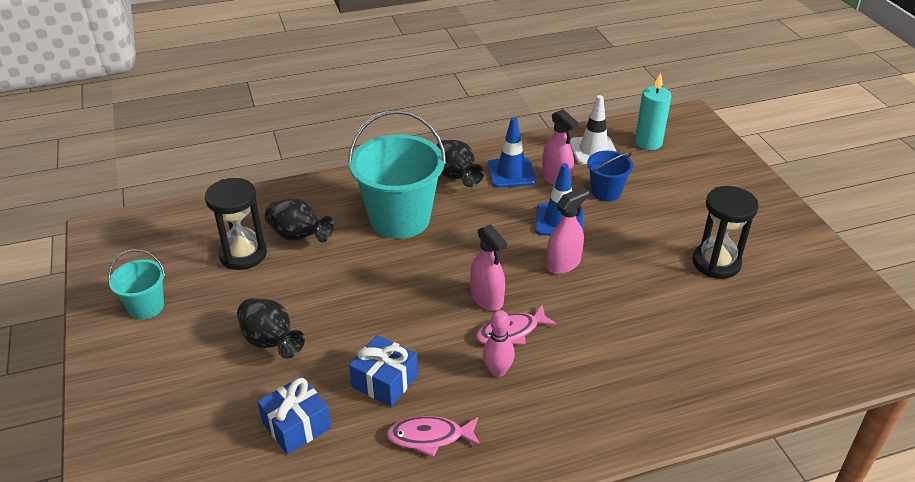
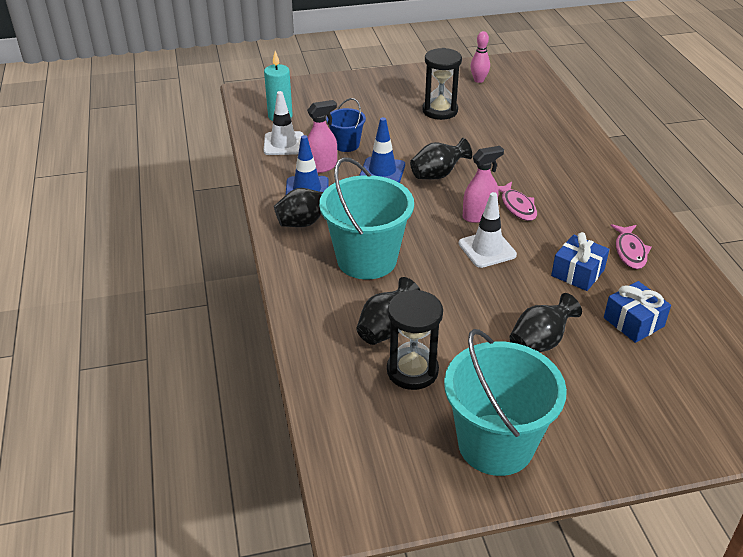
camera: 85 degrees left, 0 degrees up
(146, 307) = (495, 444): turquoise bucket -> turquoise bucket, size x1.95
(423, 304) = (487, 249): none -> white traffic cone
(497, 371) = (559, 216): pink bowling pin -> pink bowling pin (479, 80)
(563, 264) = (437, 175): pink spray bottle -> black vase

